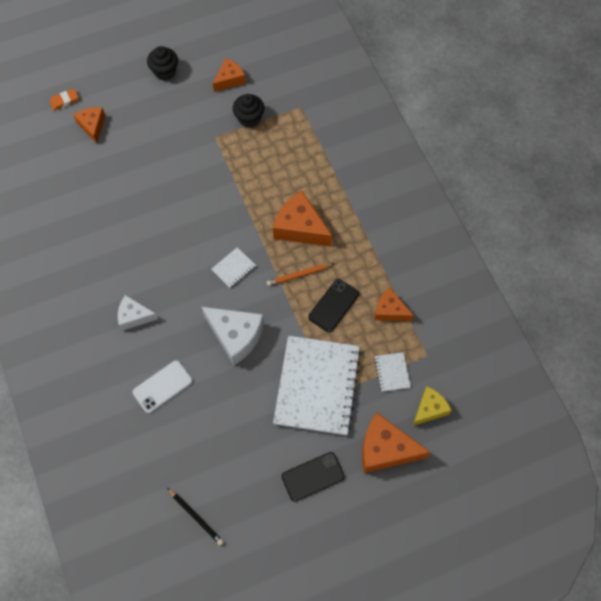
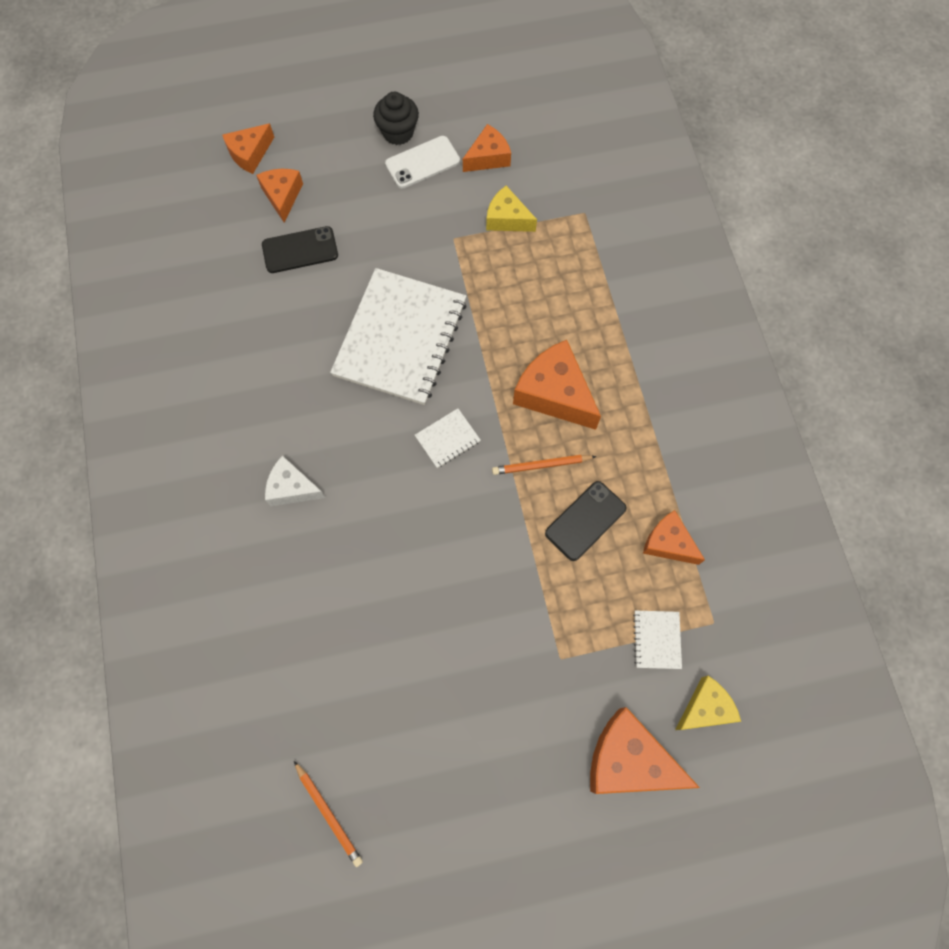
camera: 10 degrees right, 5 degrees up
(64, 101) = (250, 154): orange eraser -> orange cheese
(162, 386) = (314, 601): white phone -> white phone (422, 162)
(196, 517) = (329, 814): black pencil -> orange pencil
(236, 336) = (434, 543): white cheese -> none
(249, 118) = (507, 219): black cupcake -> yellow cheese
(313, 477) = (512, 783): black phone -> black phone (300, 250)
(317, 386) = (541, 641): white notebook -> white notebook (400, 338)

